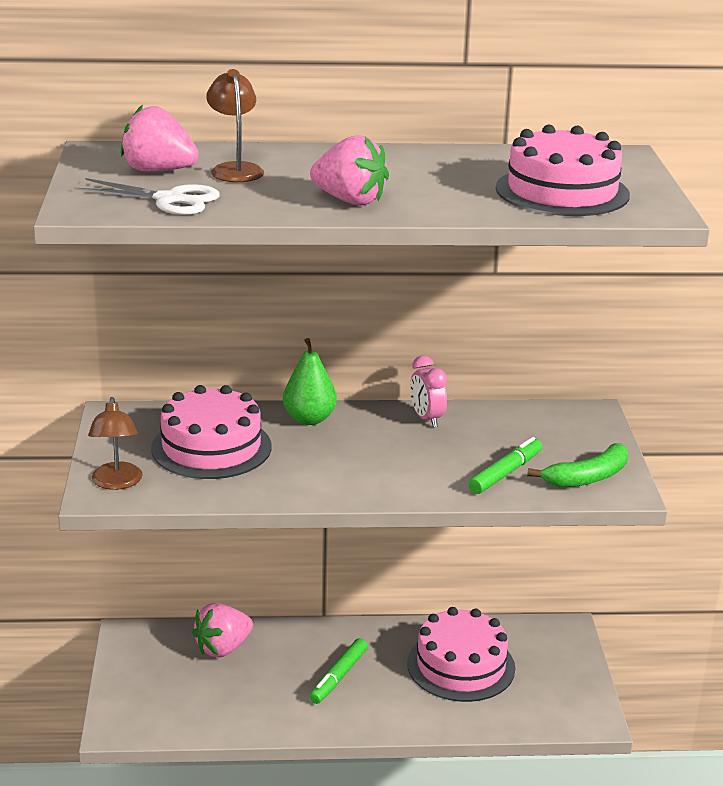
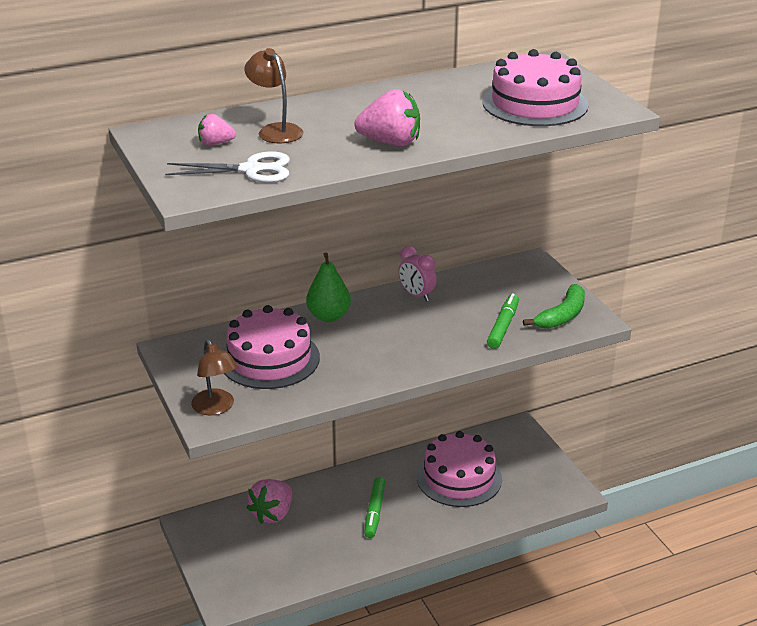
camera: 20 degrees left, 5 degrees up
(158, 171) = (215, 144): pink strawberry -> pink strawberry, size x0.57

